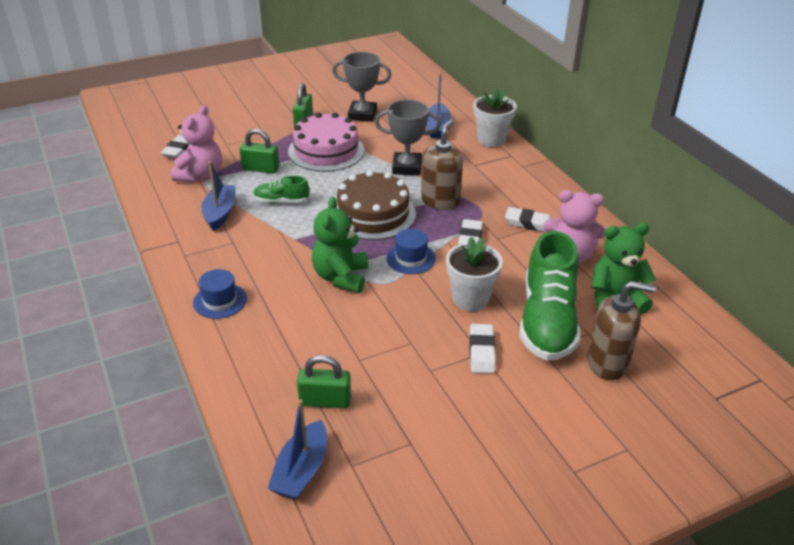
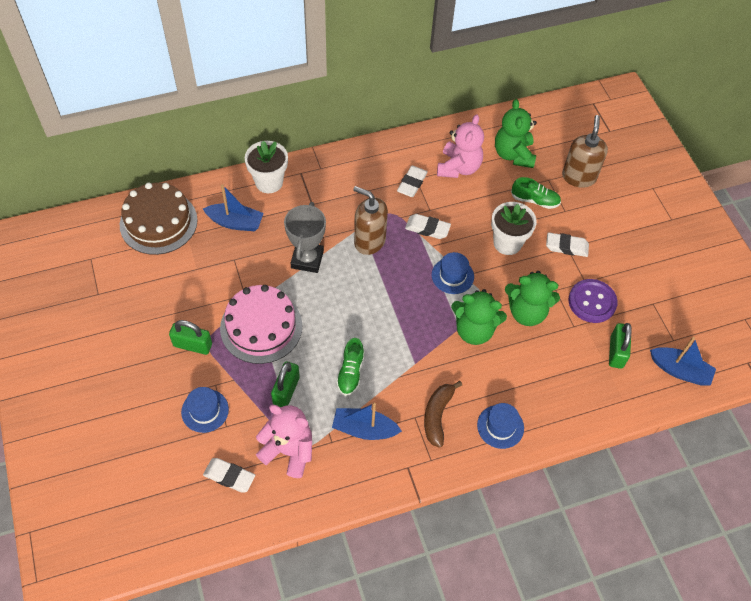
camera: 85 degrees left, 20 degrees up
(234, 256) = (437, 415): none -> brown banana
(241, 133) = (205, 410): none -> blue hat
(362, 115) = (190, 286): grey trophy -> none
(372, 317) = (527, 312): none -> green teddy bear
(373, 214) = (383, 296): brown cake -> brown cake (158, 222)
(399, 377) = (592, 302): none -> purple button
(547, 321) = (535, 200): green shoe -> green shoe, size x0.48

